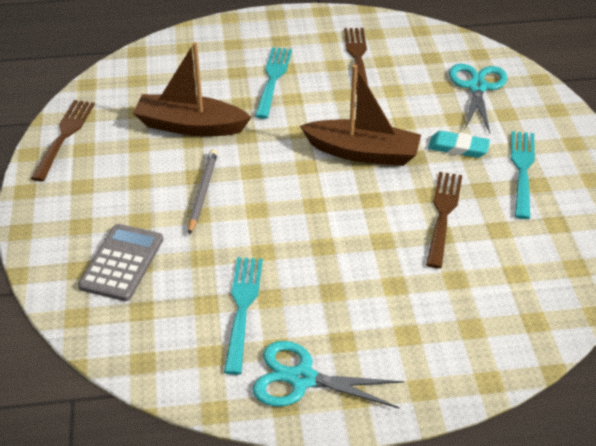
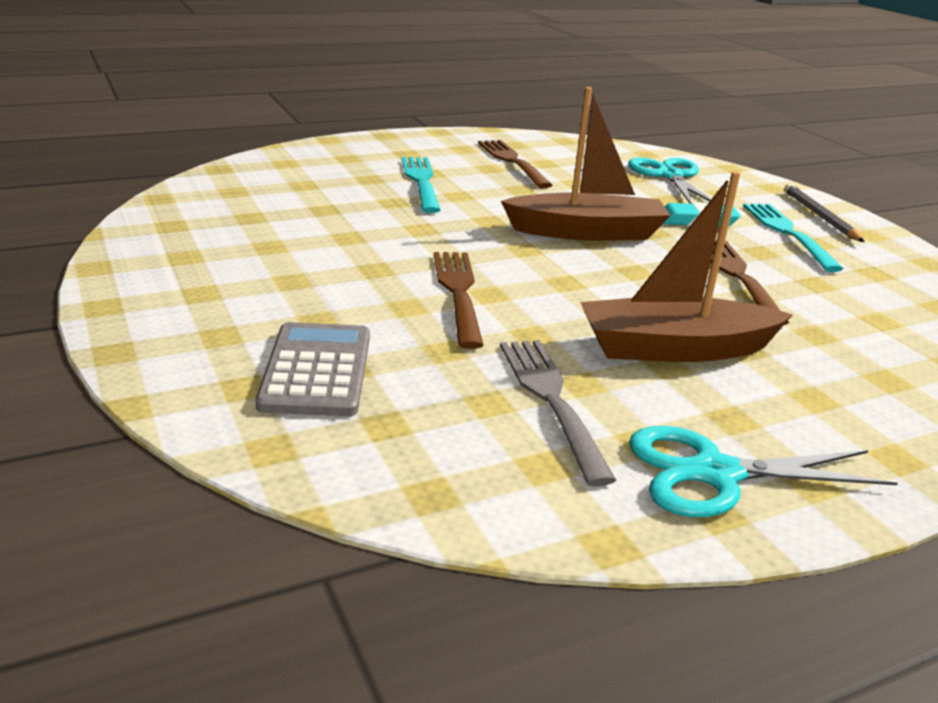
camera: 20 degrees left, 15 degrees down
(64, 137) = (147, 247): brown fork -> brown fork (459, 293)
(190, 126) = (336, 225): brown boat -> brown boat (674, 349)
(202, 192) = (397, 283): grey pencil -> grey pencil (820, 216)
(242, 309) = (552, 401): turquoise fork -> grey fork

